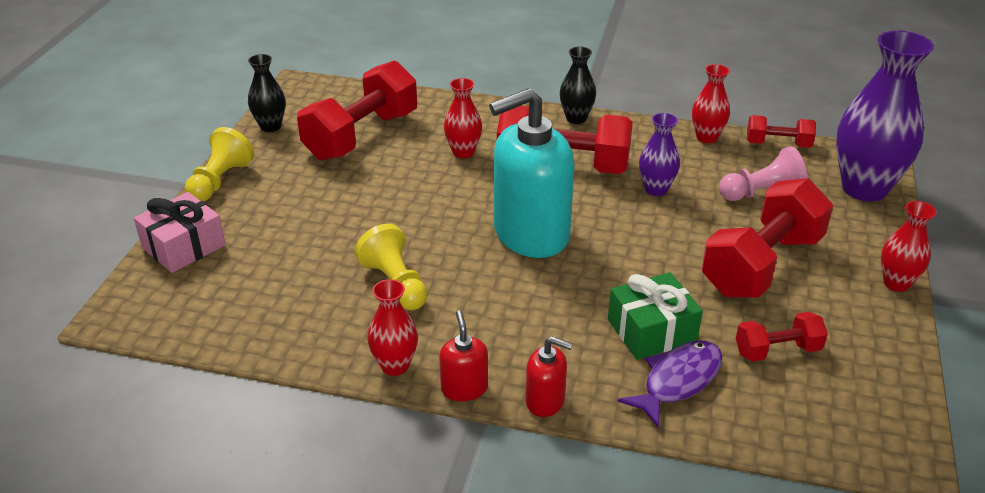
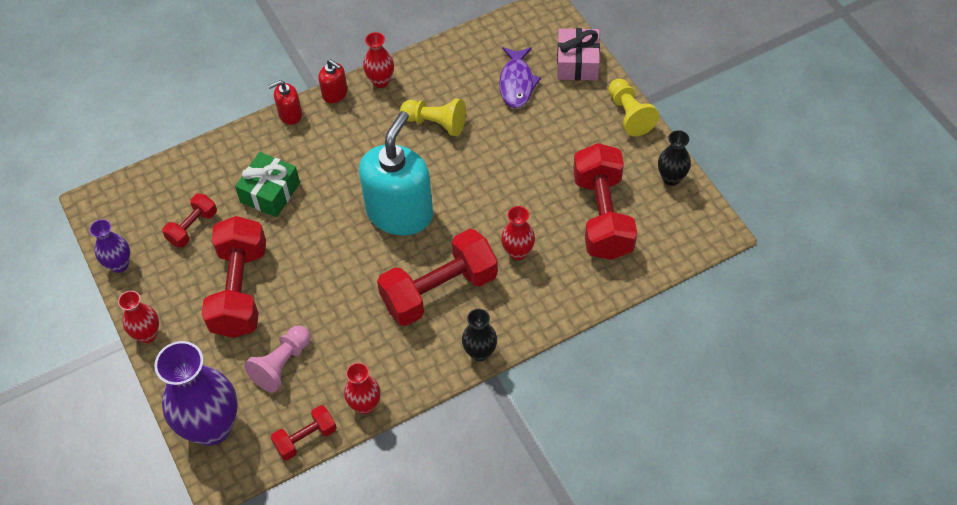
camera: 140 degrees right, 20 degrees up
(656, 189) = (356, 313): purple vase -> purple vase (119, 264)
(678, 381) = (233, 170): purple fish -> purple fish (517, 83)

